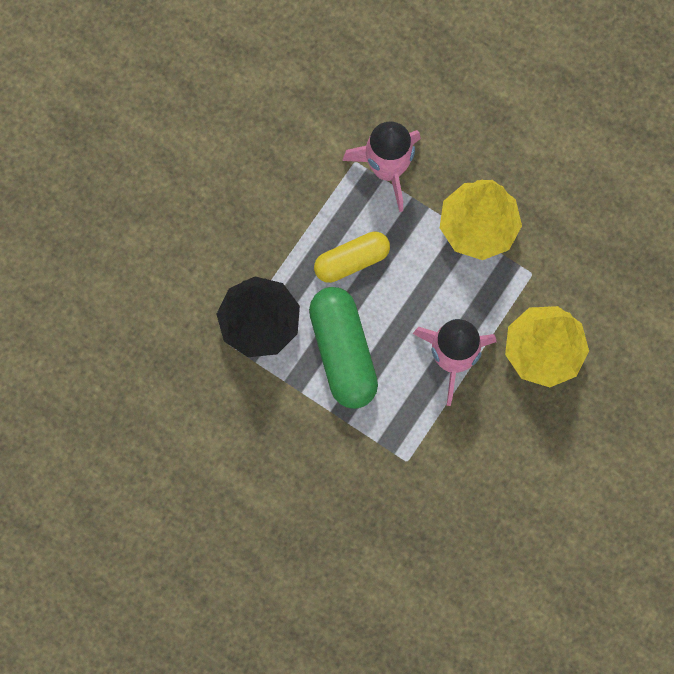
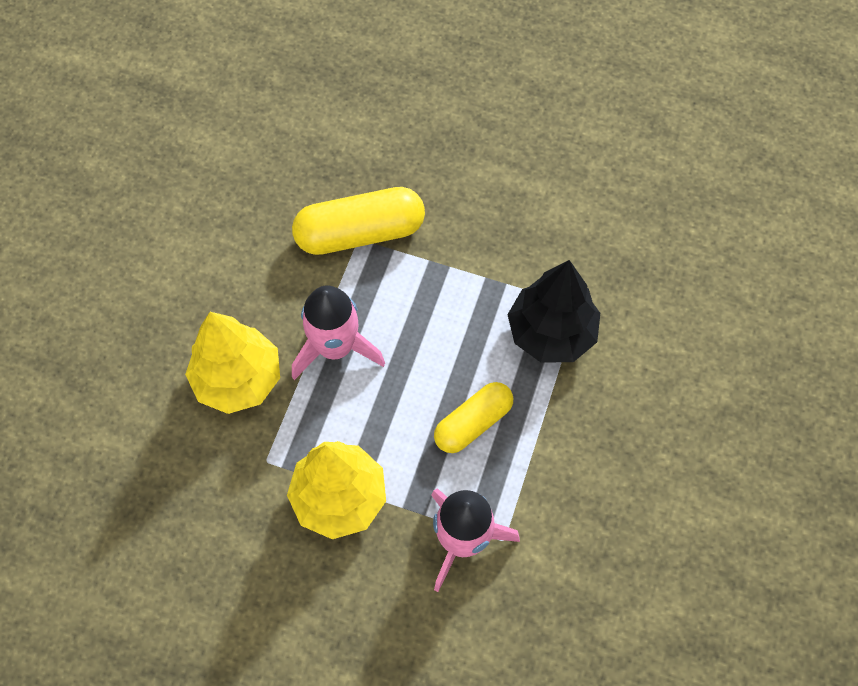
camera: 165 degrees right, 10 degrees down
(343, 352) = (454, 325): green capsule -> none
(404, 467) = (360, 233): none -> yellow capsule

